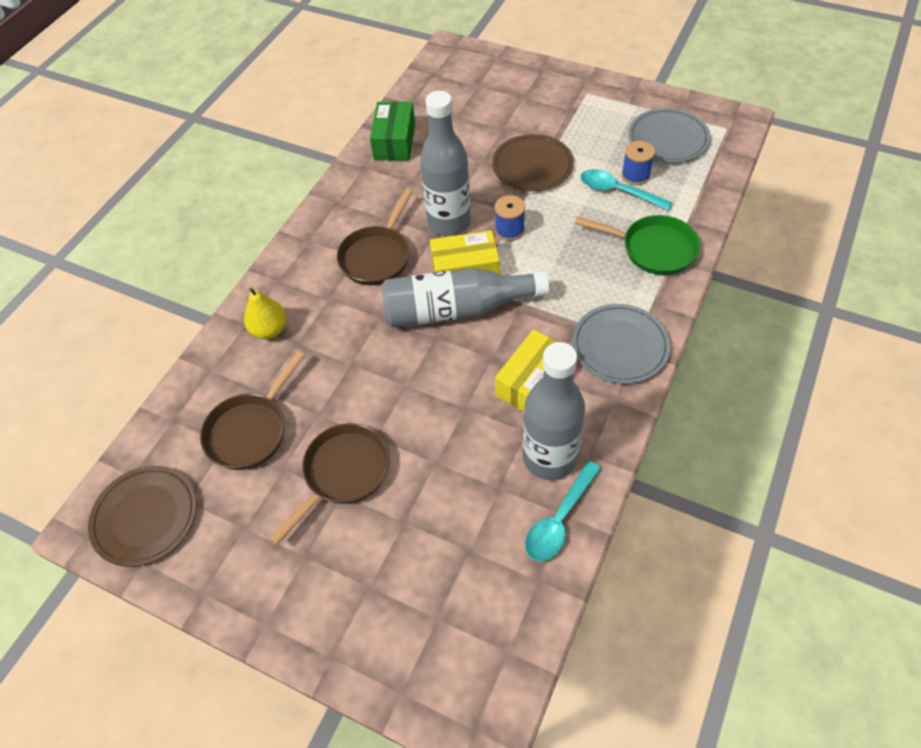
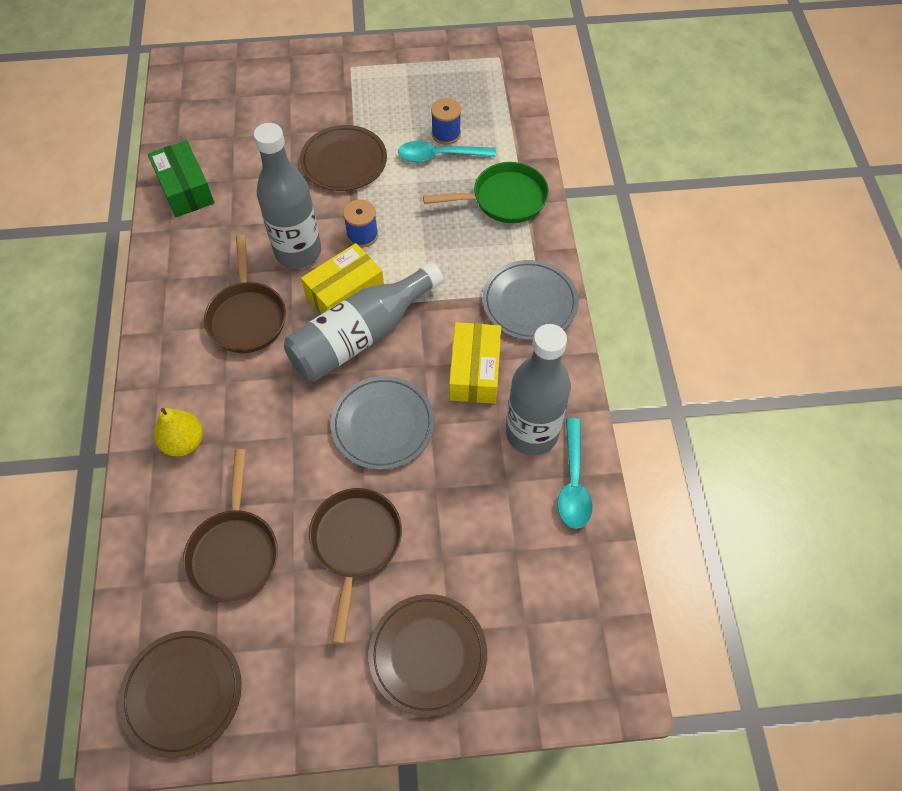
camera: 35 degrees left, 5 degrees up
(340, 595) = (428, 654): none -> brown plate
(668, 139) = (454, 86): grey plate -> grey plate (383, 424)

